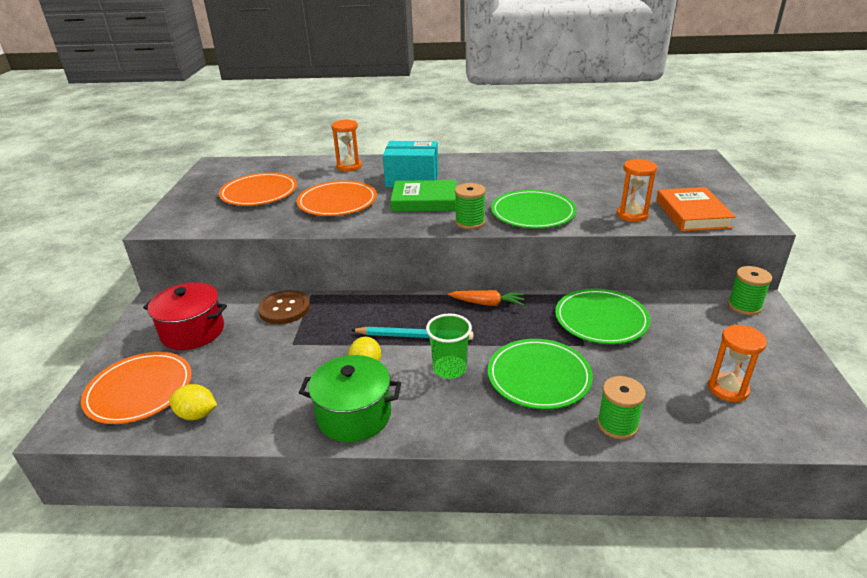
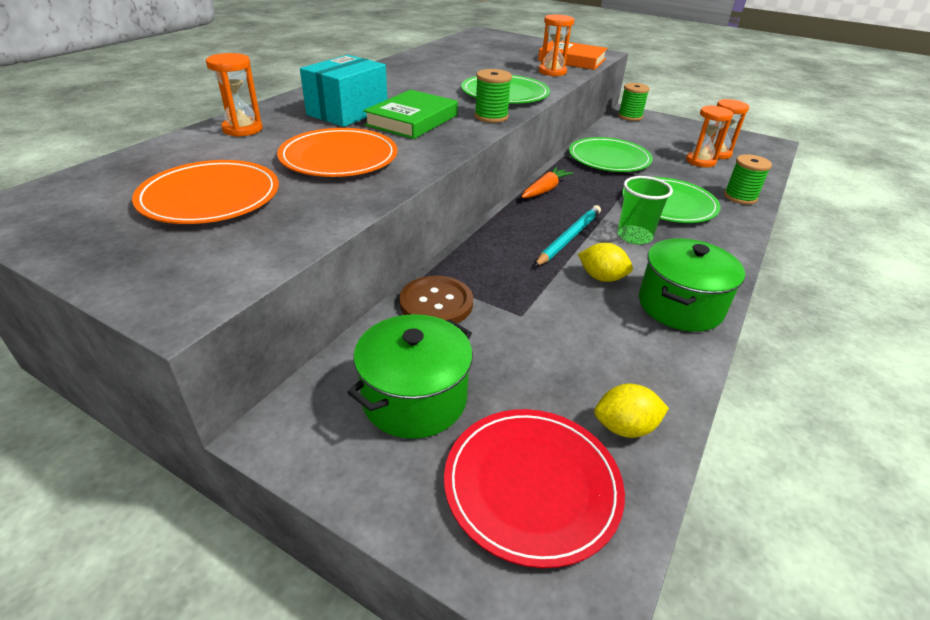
camera: 65 degrees left, 5 degrees up
(139, 390) = (532, 485): orange plate -> red plate
(193, 331) = (414, 398): red pot -> green pot
(197, 414) = (625, 427): yellow lemon -> yellow lemon turned 45 degrees clockwise
(683, 380) = (700, 161): none -> orange hourglass

